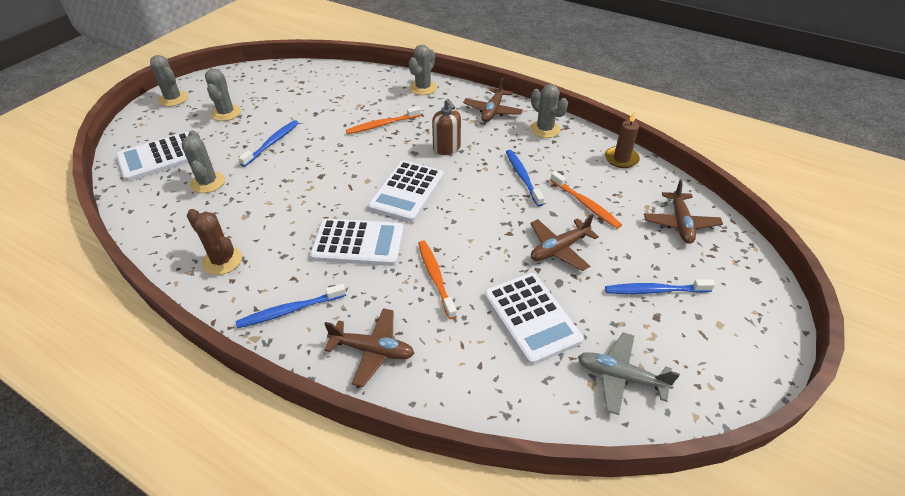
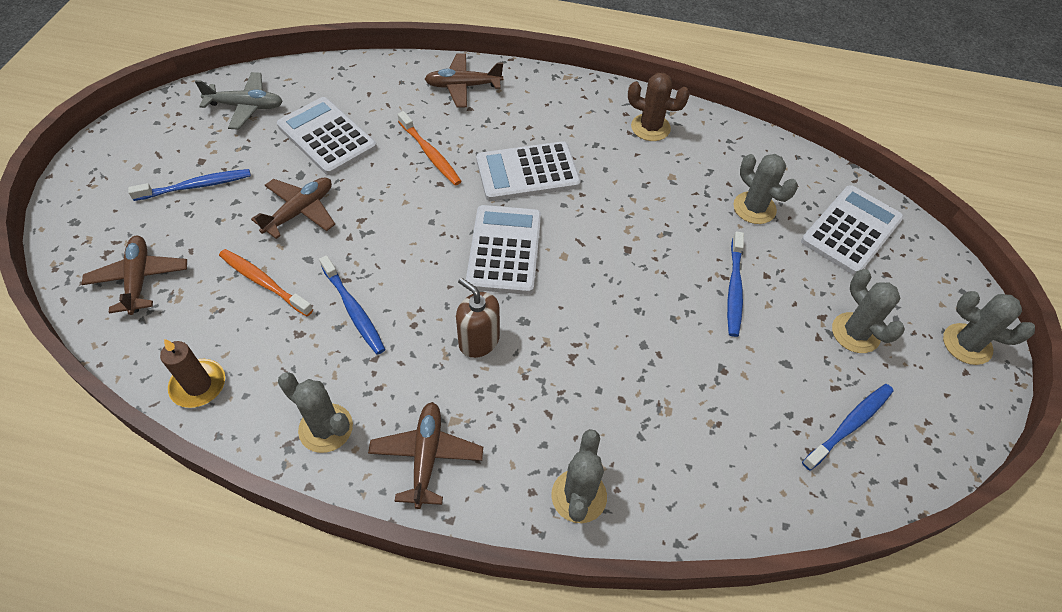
camera: 160 degrees right, 10 degrees up
(290, 310) = (552, 100): blue toothbrush -> blue toothbrush (849, 425)
(382, 125) = (600, 369): orange toothbrush -> none

